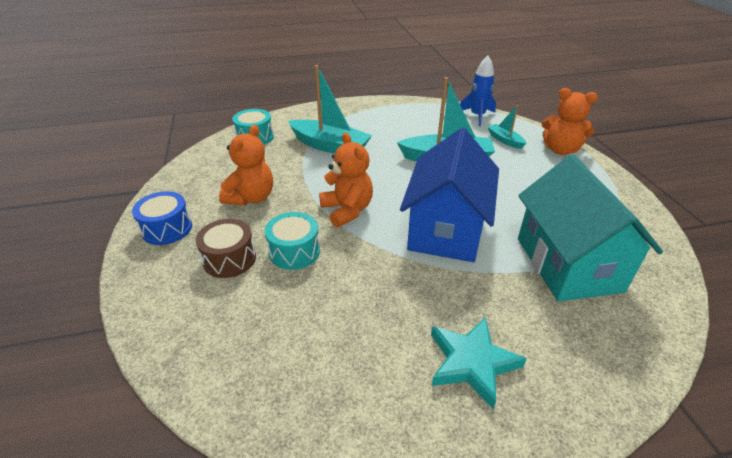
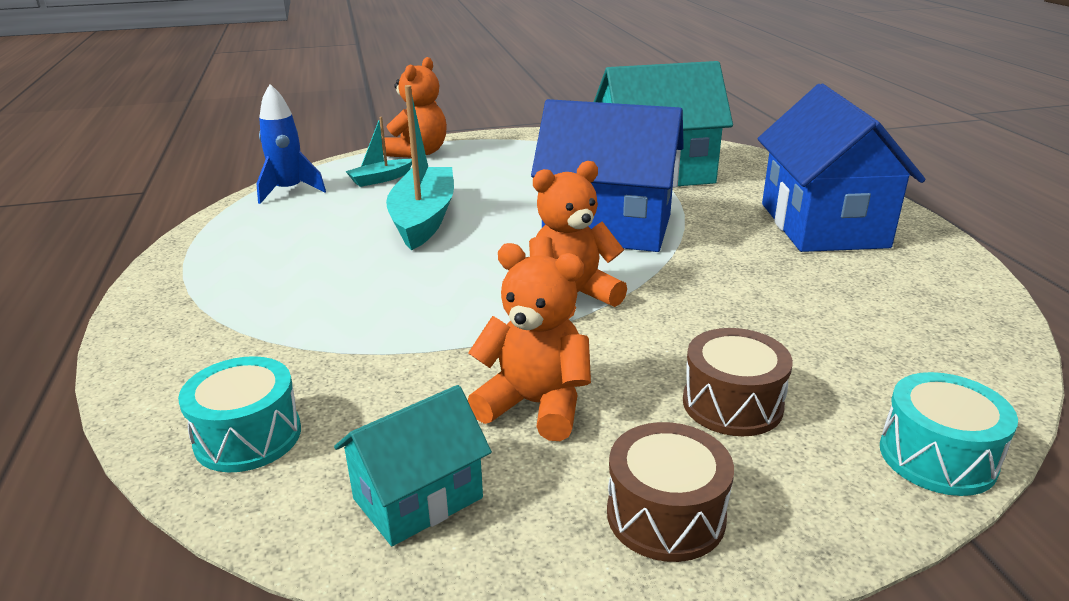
camera: 90 degrees left, 10 degrees down
(167, 229) = (665, 515): blue drum -> brown drum
(206, 172) = (418, 498): none -> turquoise house
(294, 251) = (689, 339): turquoise drum -> turquoise drum (937, 457)
(330, 146) = (342, 323): turquoise boat -> none
(472, 363) = (822, 225): turquoise star -> blue house

